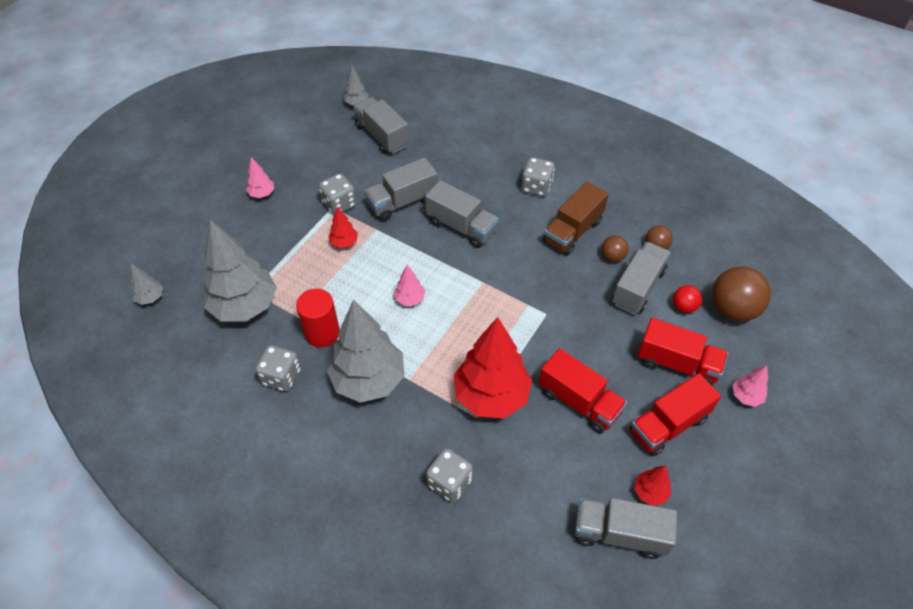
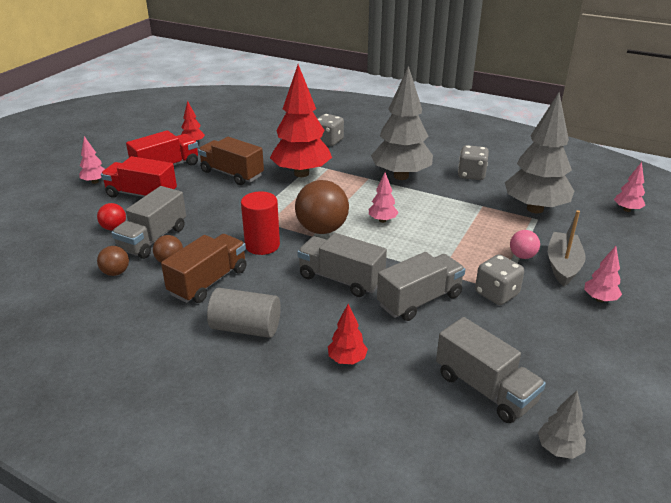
camera: 175 degrees right, 20 degrees down
(150, 298) = (627, 210): grey tree -> pink tree
(267, 229) = (563, 265): none -> grey boat
(296, 242) = (522, 256): none -> pink ball
(322, 333) = (453, 197): red cylinder -> red cylinder (262, 245)
(344, 243) = (469, 258): red tree -> red tree (347, 360)
(536, 187) = (246, 328): grey dice -> grey cylinder
(579, 401) = (232, 174): red truck -> brown truck
(619, 534) = (219, 130): grey truck -> none
(732, 309) = (66, 228): brown ball -> brown ball (322, 229)

